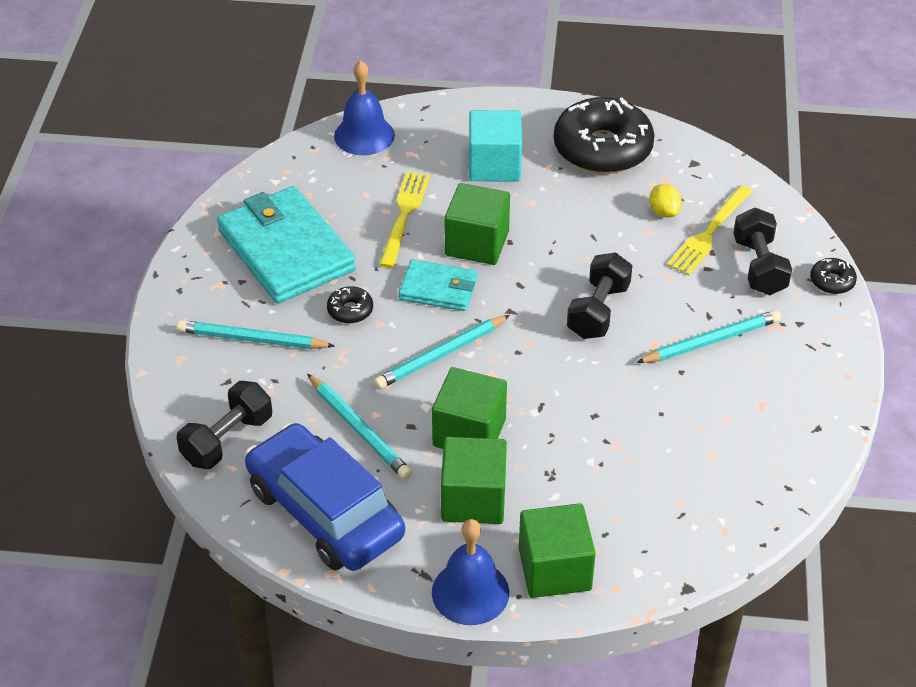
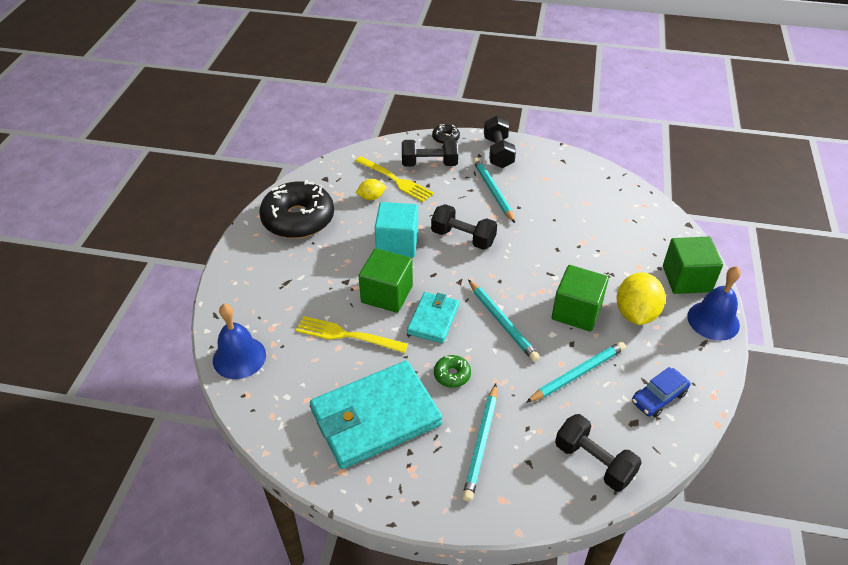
camera: 85 degrees left, 0 degrees up
(325, 512) = (658, 397): blue car -> blue car, size x0.47
(350, 310) = (452, 375): black donut -> green donut
(473, 499) = (635, 313): green cube -> yellow lemon
(494, 165) = (301, 278): turquoise cube -> turquoise cube (397, 243)
(813, 345) = (498, 152): none -> black dumbbell

